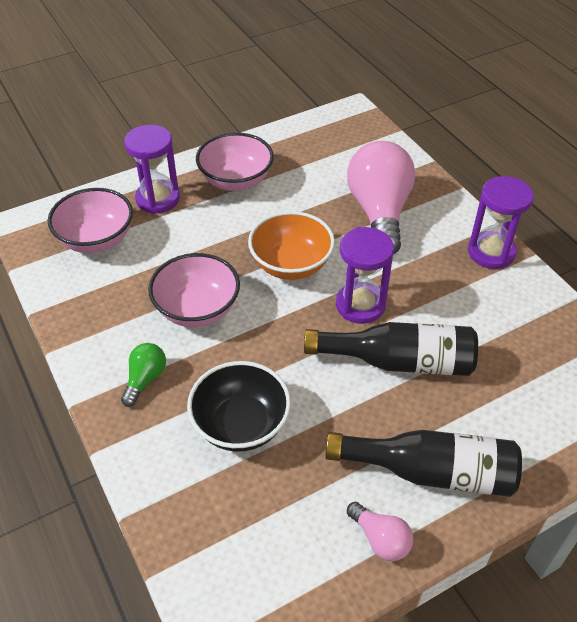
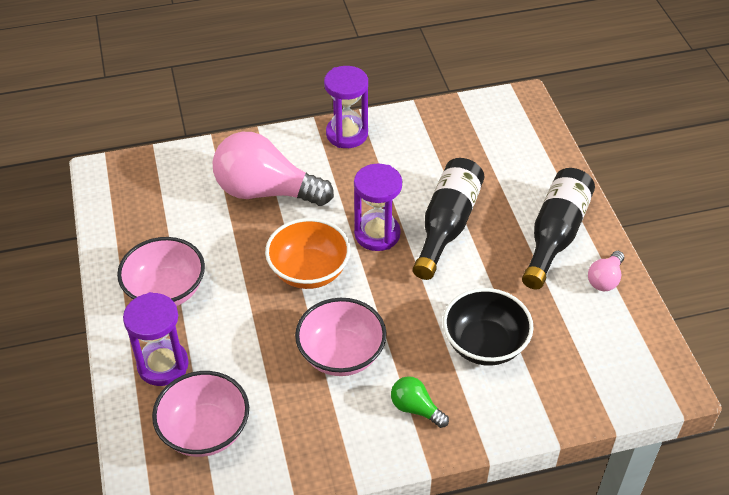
camera: 75 degrees left, 0 degrees up
(380, 539) = (605, 279): pink light bulb -> pink light bulb turned 150 degrees clockwise

